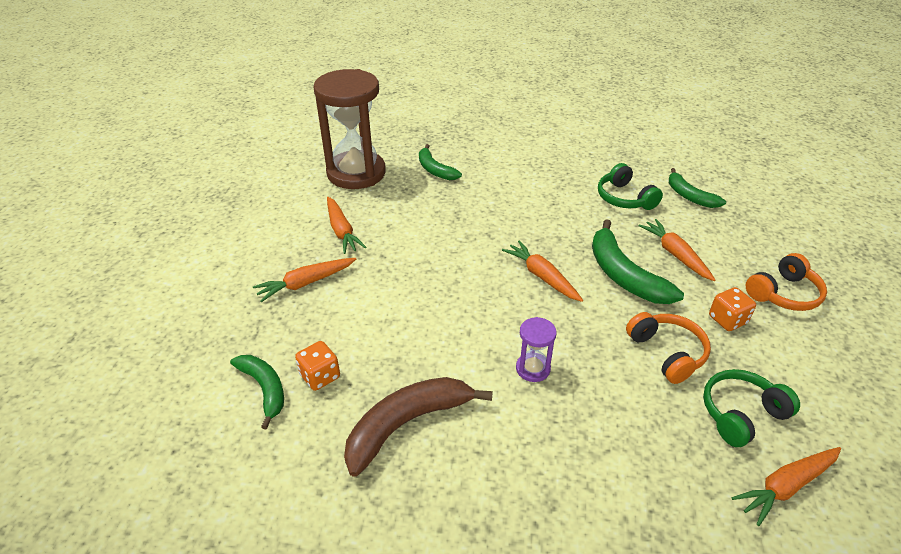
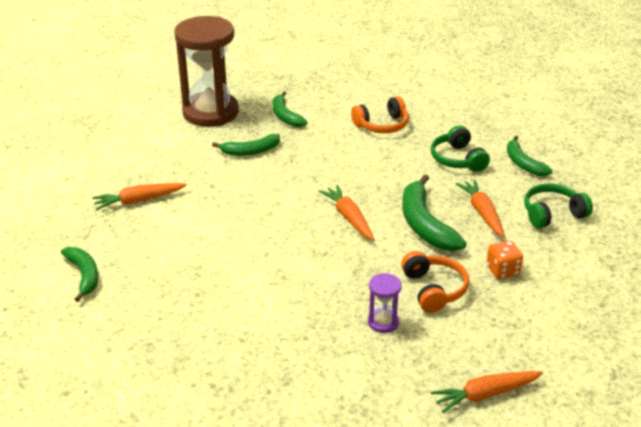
camera: 10 degrees right, 5 degrees down
(320, 376) = (131, 272): orange dice -> none
(342, 231) = (182, 161): orange carrot -> none
(407, 424) = (191, 313): brown banana -> none
(411, 212) = (250, 151): none -> green banana
(533, 369) = (310, 287): purple hourglass -> purple hourglass (383, 322)
(741, 414) = (475, 341): green headphones -> green headphones (552, 214)
(784, 294) = (568, 256): orange headphones -> orange headphones (382, 125)

